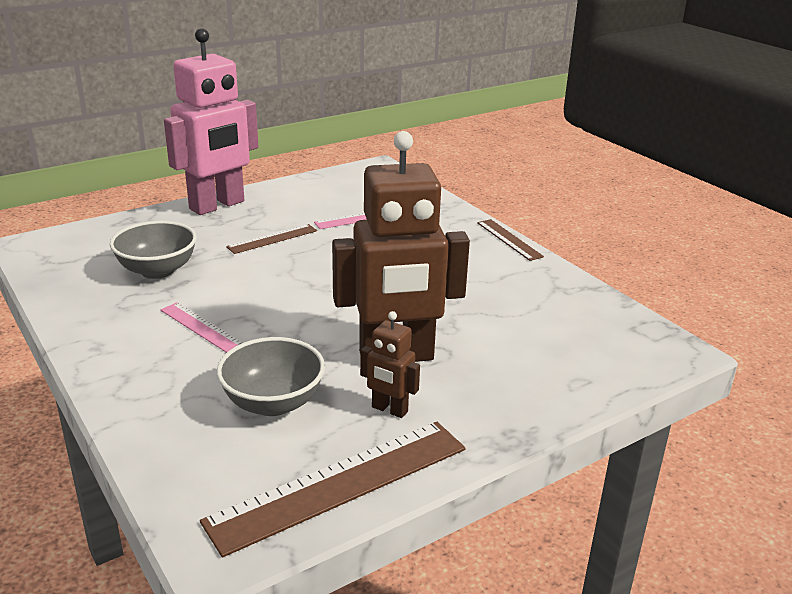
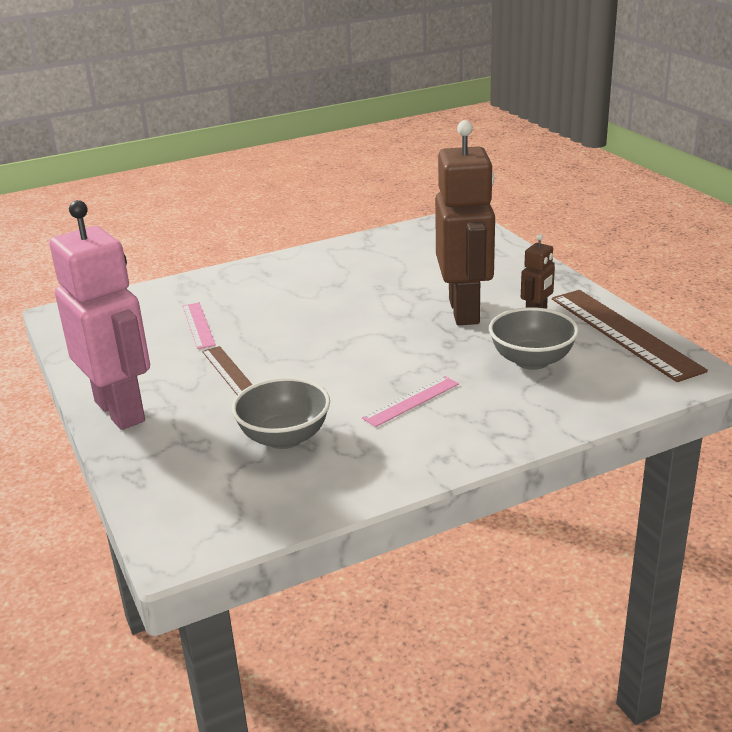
camera: 80 degrees left, 0 degrees up
(509, 239) = (273, 258): brown ruler -> none

